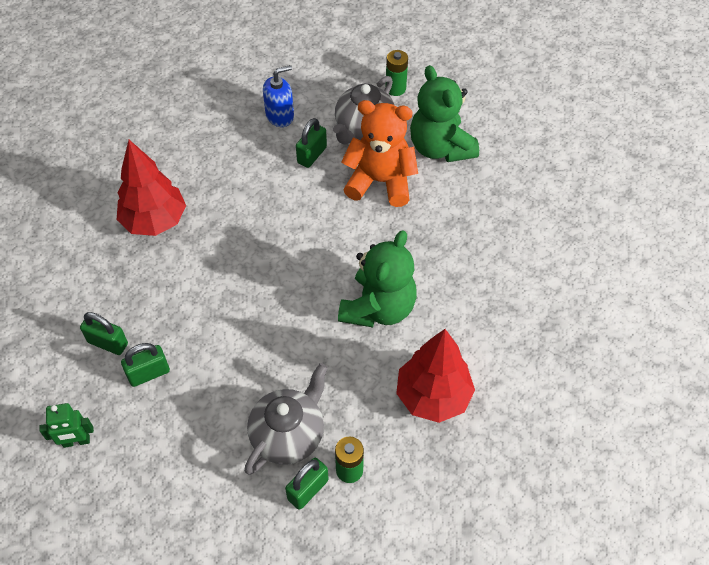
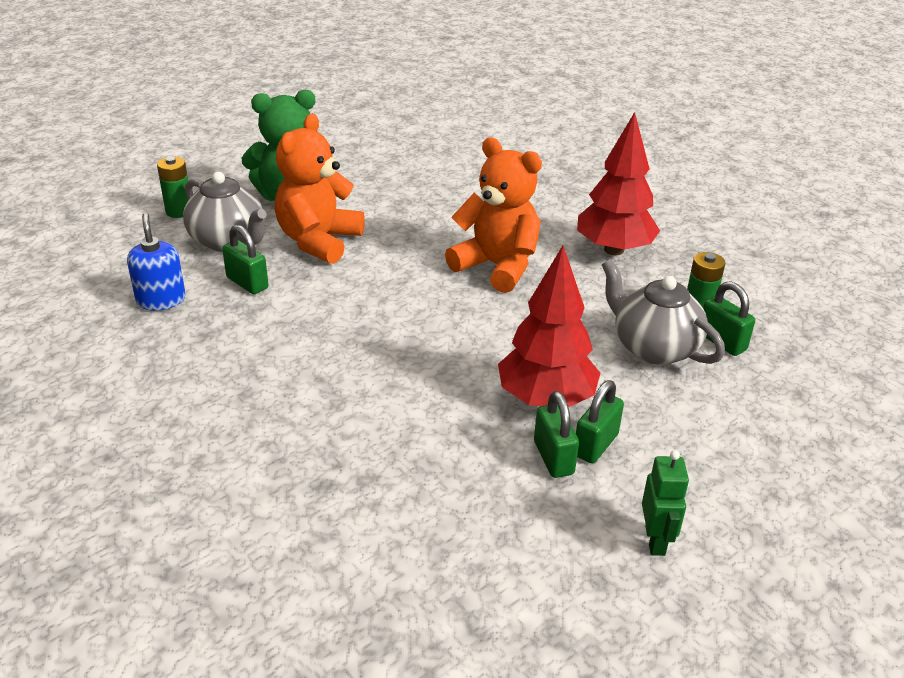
camera: 80 degrees left, 20 degrees down
(108, 343) = (494, 498): green padlock -> green padlock (595, 445)
(154, 221) = (288, 434): red tree -> red tree (545, 399)
(378, 308) = (497, 266): green teddy bear -> orange teddy bear

